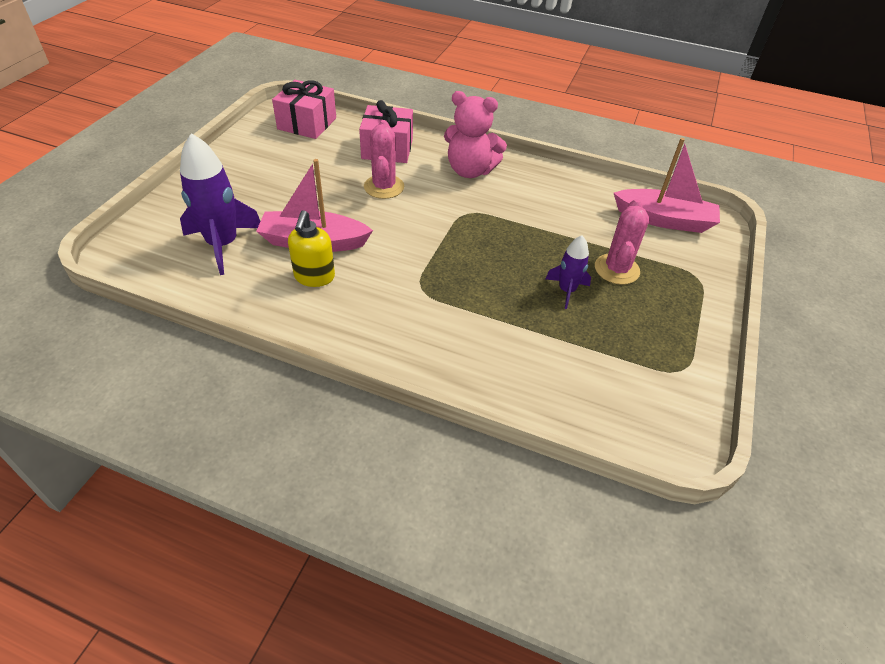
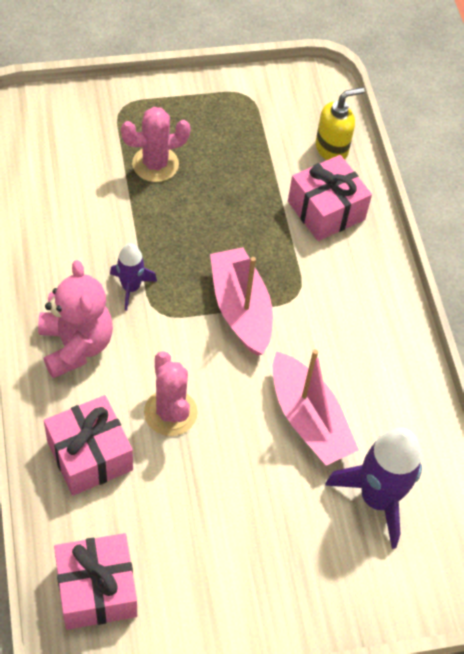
camera: 125 degrees left, 10 degrees up
(314, 277) = (352, 386): yellow soap dispenser -> yellow soap dispenser (332, 149)
(384, 187) = (170, 412): pink cactus -> pink cactus turned 75 degrees counterclockwise
(496, 353) = (326, 210): none -> pink gift
(566, 290) = (213, 190): purple rocket -> purple rocket (131, 288)
(664, 220) = (46, 149): pink boat -> pink boat (240, 309)

